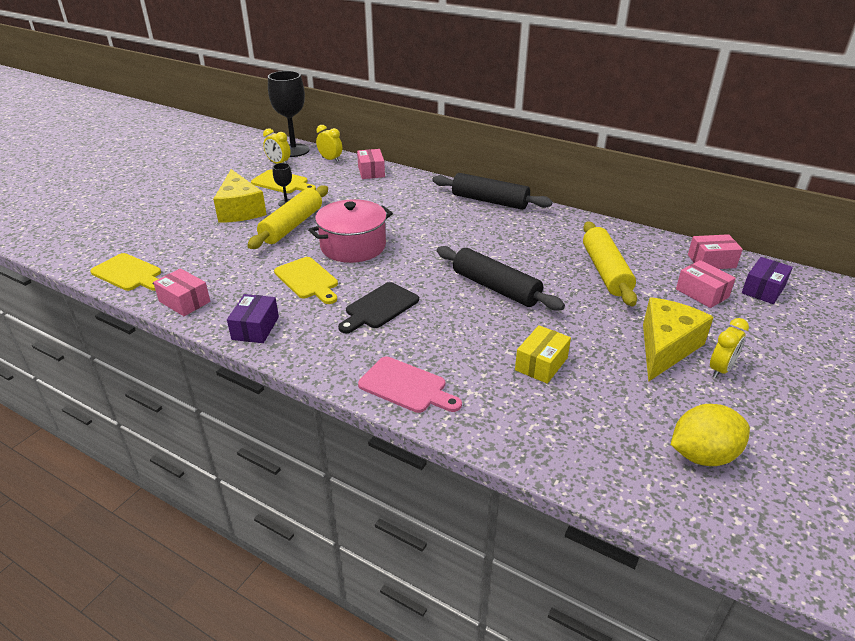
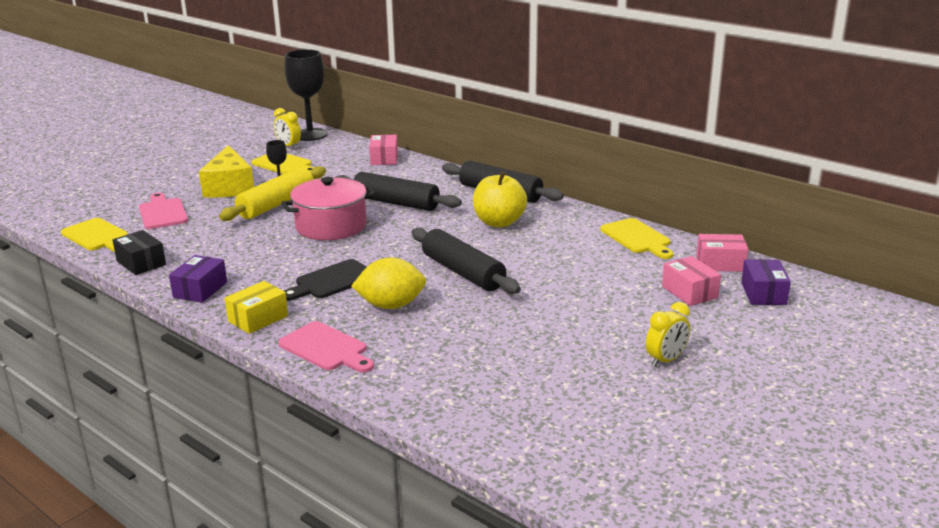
camera: 10 degrees right, 10 degrees down
(184, 301) = (141, 263): pink box -> black box
(185, 242) = (163, 213): none -> pink cutting board
(307, 280) = (270, 253): yellow cutting board -> yellow cutting board (637, 238)
(330, 159) = (345, 145): yellow clock -> none
(402, 217) = (396, 203): none -> black rolling pin
(503, 232) = (499, 222): none -> yellow apple
(541, 364) = (474, 341): yellow box -> yellow box (258, 318)
(605, 271) = (592, 265): yellow rolling pin -> none
(666, 347) = (617, 337): yellow cheese -> none
(702, 455) = (598, 429): yellow lemon -> yellow lemon (391, 305)
(763, 289) = (763, 293): purple box -> purple box turned 45 degrees counterclockwise

